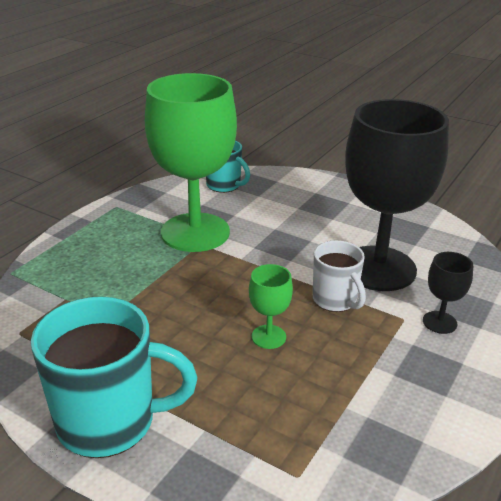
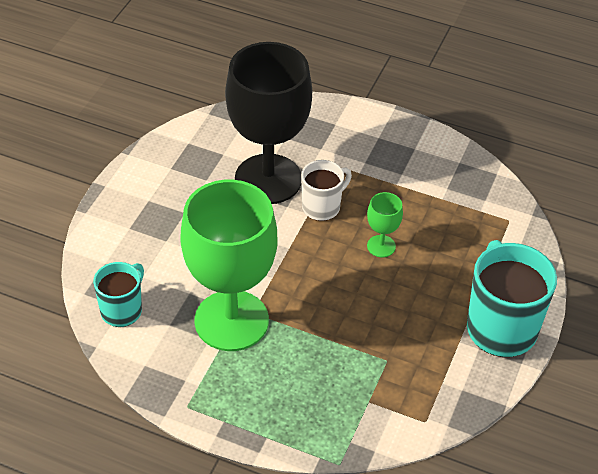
camera: 100 degrees left, 15 degrees up
(439, 322) = (335, 146): black goblet -> none

